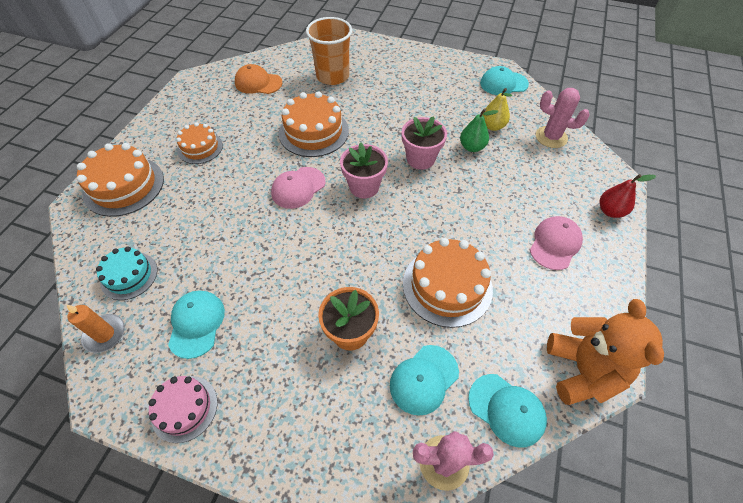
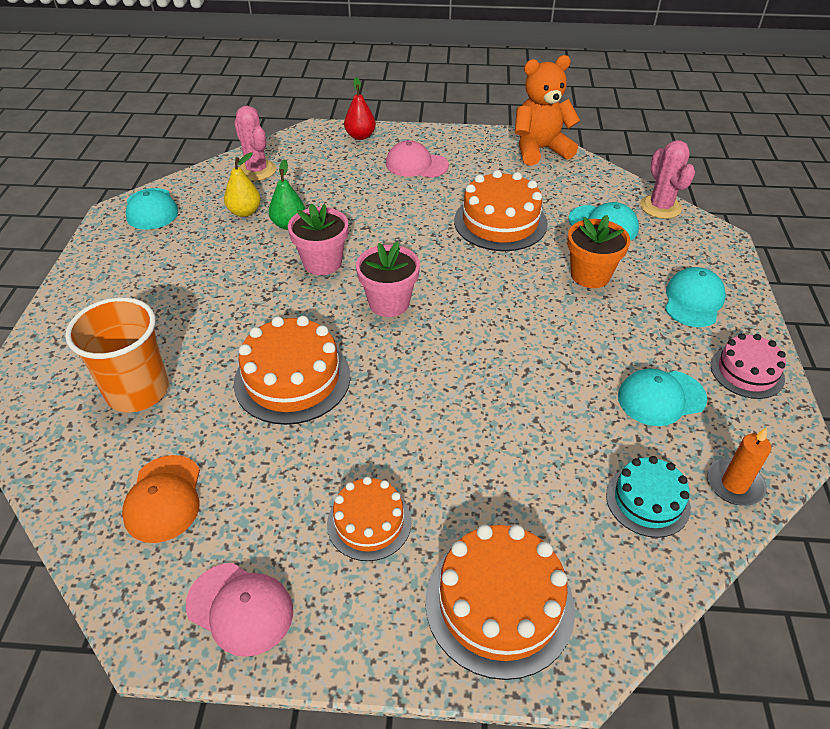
camera: 105 degrees left, 10 degrees down
(298, 188) = (414, 366): pink cap -> pink cap (240, 608)
(506, 409) = (597, 182): turquoise cap -> turquoise cap (693, 300)
(551, 137) = (257, 170): pink cactus -> pink cactus turned 45 degrees counterclockwise

